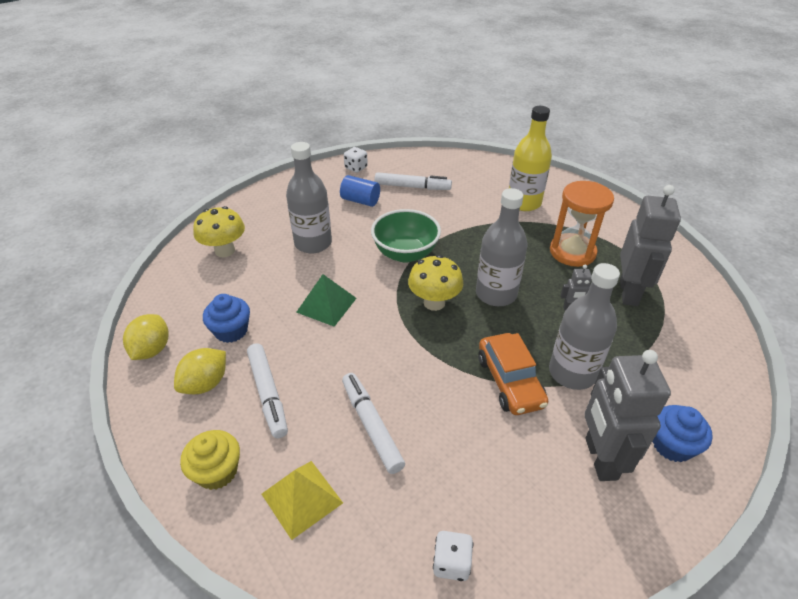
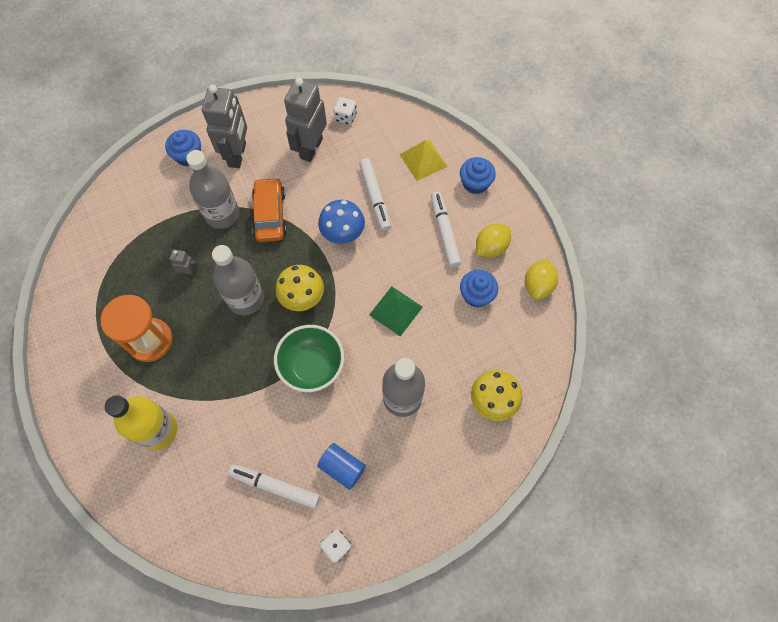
camera: 170 degrees left, 25 degrees up
(217, 471) = (475, 183): yellow cupcake -> blue cupcake
(405, 372) = (343, 234): none -> blue mushroom
(629, 293) = (131, 281): grey robot -> grey robot (311, 148)

